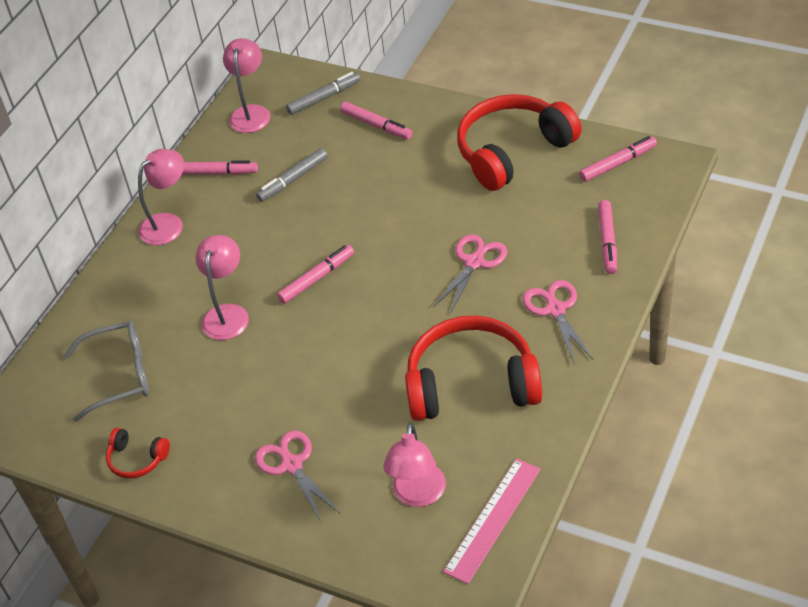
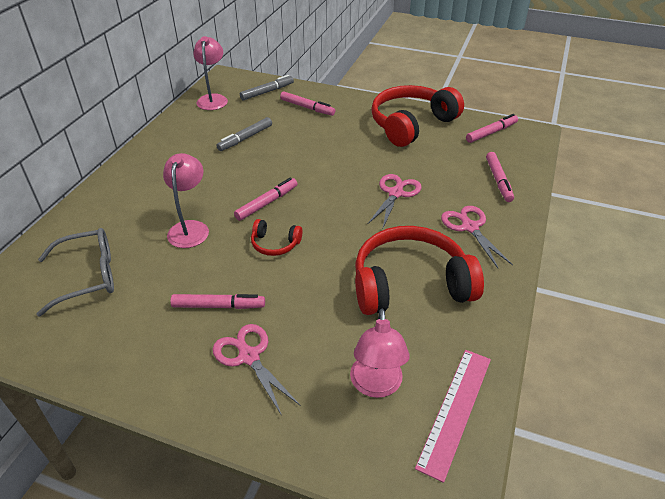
camera: 10 degrees left, 5 degrees down
(137, 459) = (95, 351): red headphones -> red headphones (275, 244)
(168, 223) = (144, 164): pink lamp -> none
(215, 172) = (184, 133): pink marker -> pink marker (218, 306)

